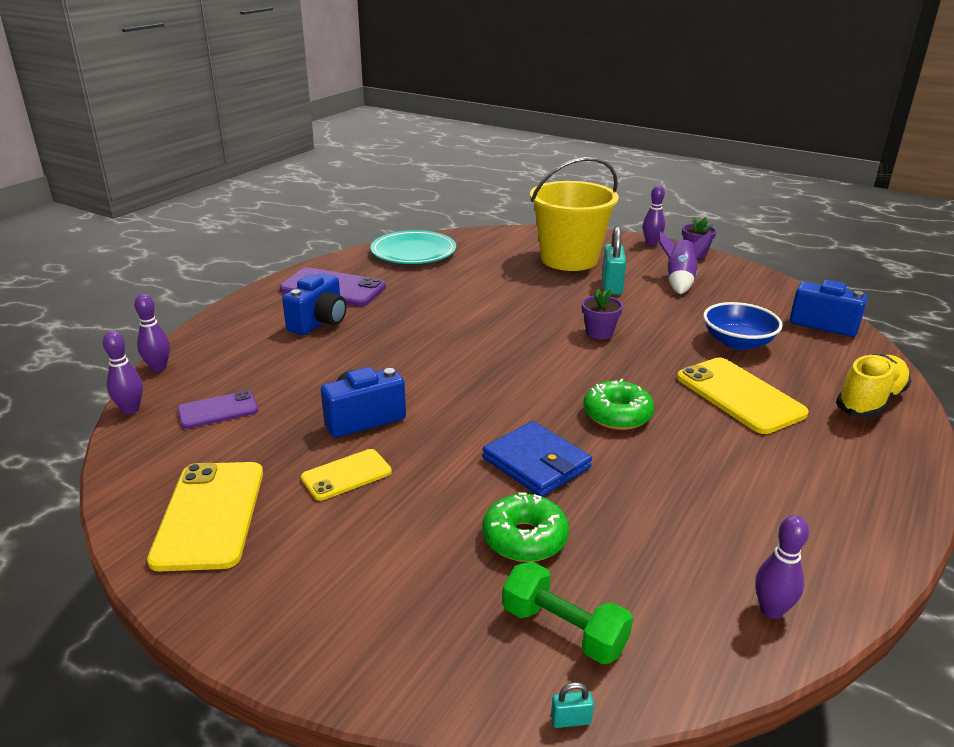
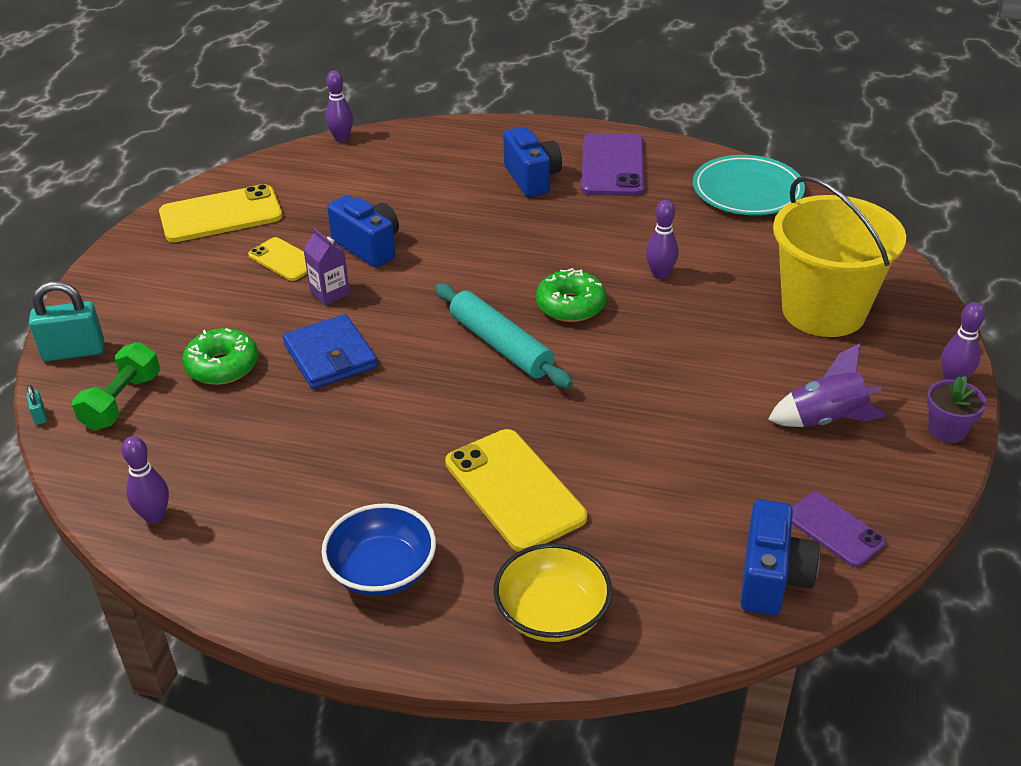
camera: 75 degrees right, 10 degrees up
(158, 368) = (408, 128): purple bowling pin -> purple bowling pin (660, 274)
(218, 410) = (354, 175): purple phone -> purple phone (834, 530)
(319, 322) = (532, 178): blue camera -> blue camera turned 120 degrees counterclockwise
(429, 451) = (330, 293): none -> purple carton
(536, 463) = (330, 356): blue wallet -> blue wallet turned 60 degrees counterclockwise
(557, 374) = (500, 345): none -> turquoise rolling pin
(599, 333) = (616, 363): purple flower pot -> none
(611, 286) = (760, 358): turquoise padlock -> turquoise padlock (74, 351)
(617, 415) = (433, 397): green donut -> green donut (570, 305)
(737, 342) = (657, 485): blue bowl -> blue bowl (382, 571)
(739, 395) = (514, 490): yellow phone -> yellow phone turned 75 degrees counterclockwise
(870, 401) = (552, 614): yellow shoe -> yellow bowl

